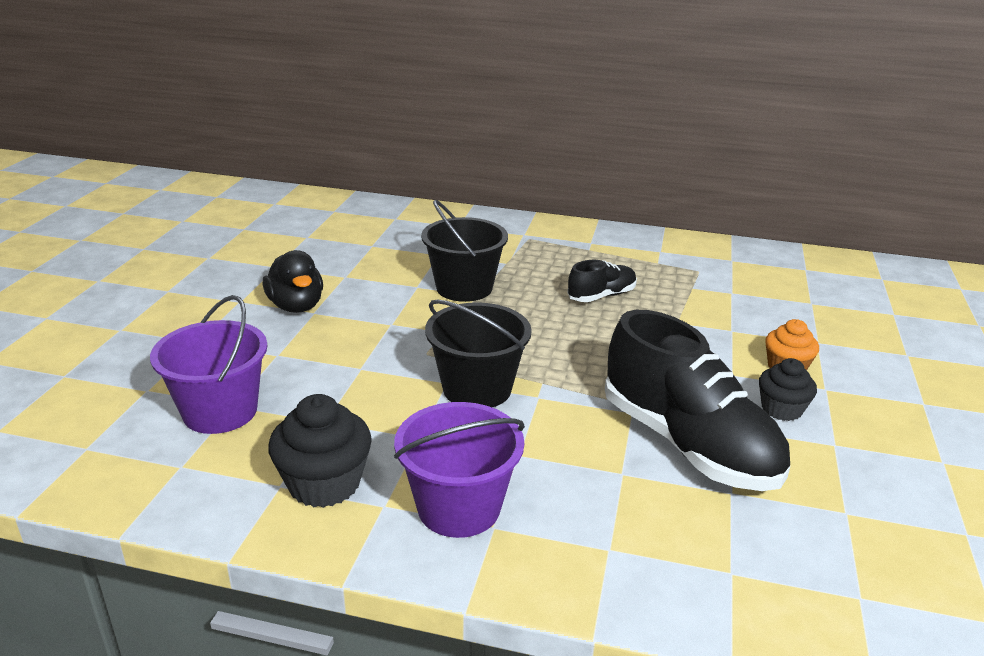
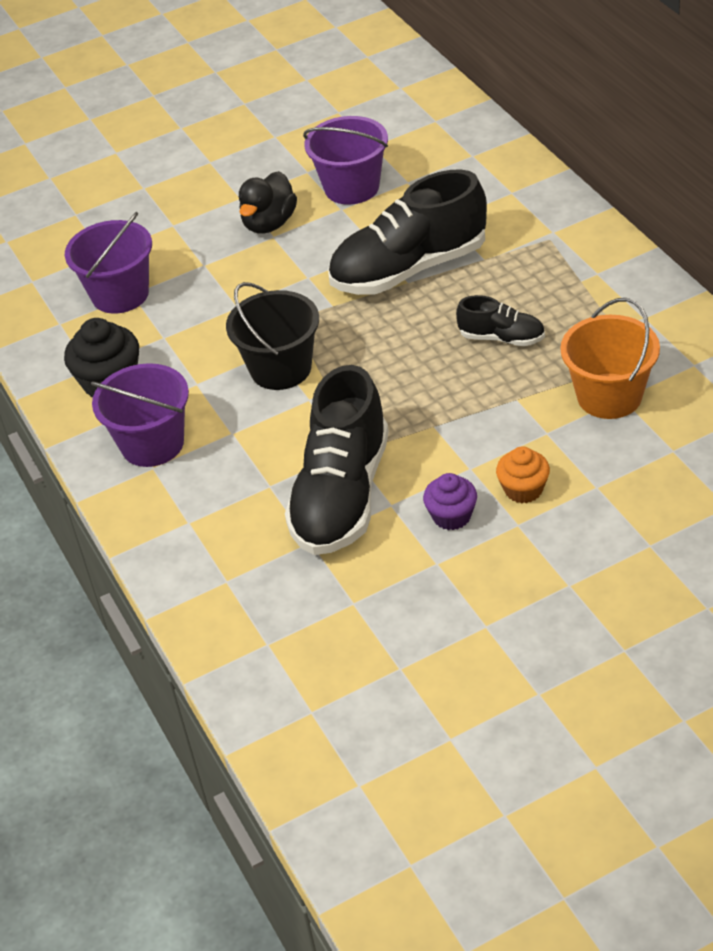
camera: 55 degrees right, 15 degrees up
(332, 262) = (352, 187): none -> purple bucket
(464, 288) = (409, 269): black bucket -> black shoe
(724, 294) = (609, 396): none -> orange bucket
(781, 409) = (451, 516): black cupcake -> purple cupcake

